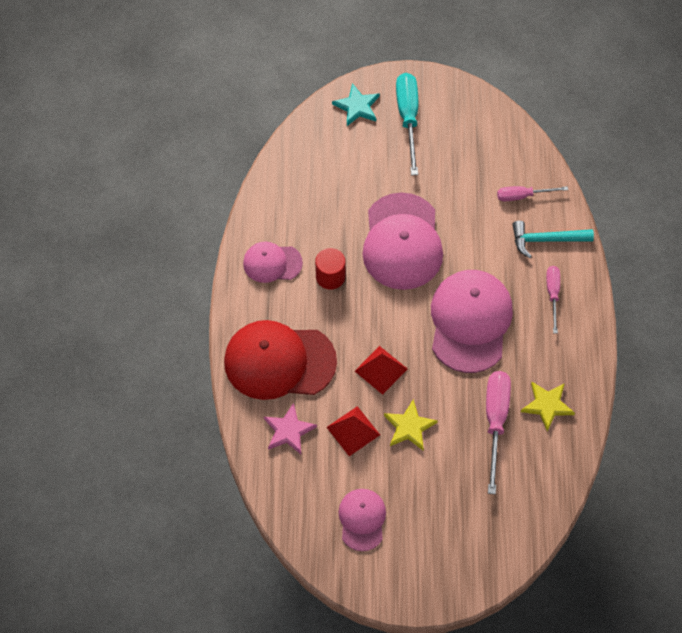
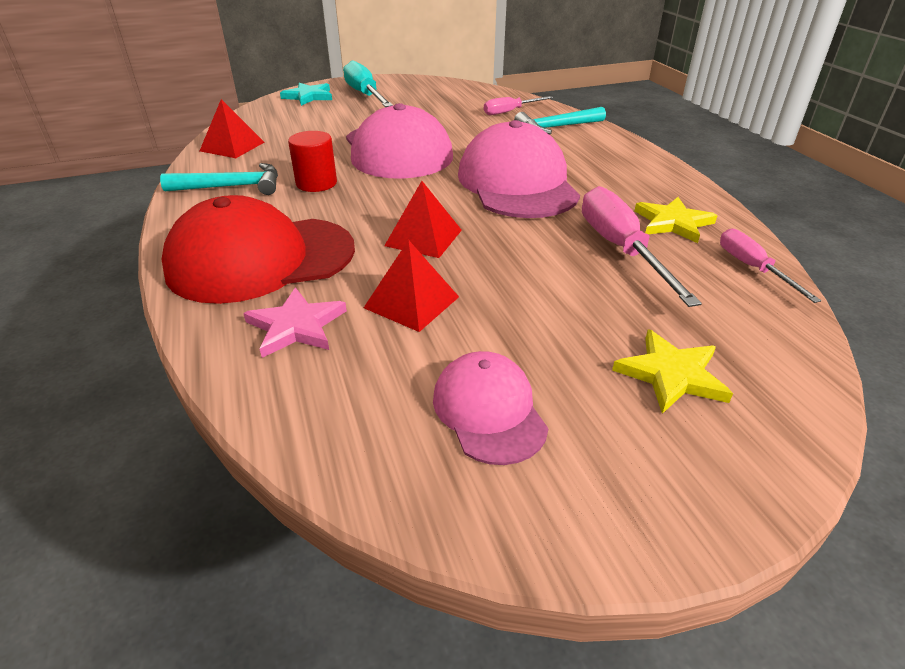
camera: 20 degrees left, 25 degrees down
(272, 263) = (232, 187): pink cap -> turquoise hammer
(279, 195) = (232, 146): none -> red pyramid
(409, 427) = (500, 279): yellow star -> yellow star (671, 374)
(552, 295) = (595, 153): pink screwdriver -> pink screwdriver (752, 268)

